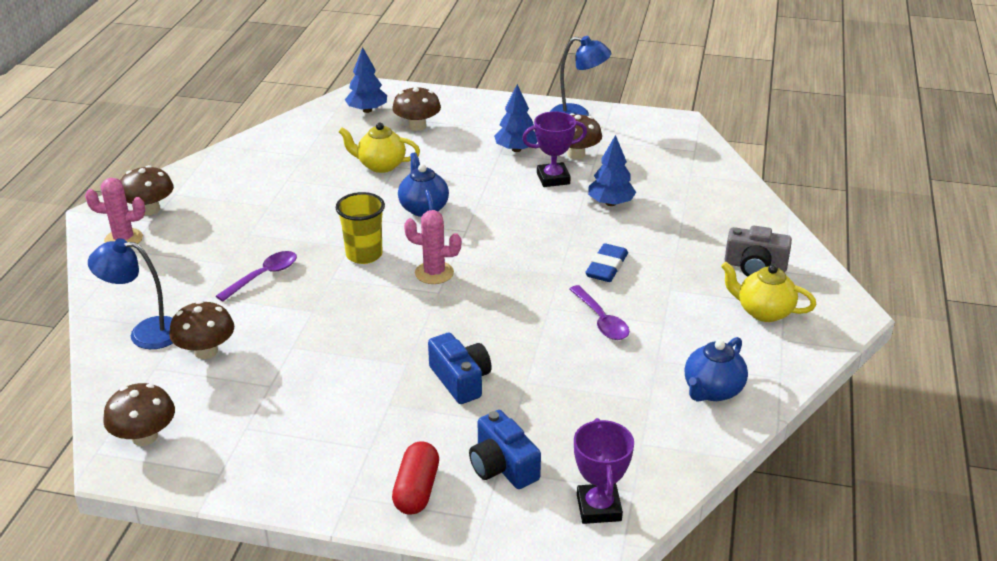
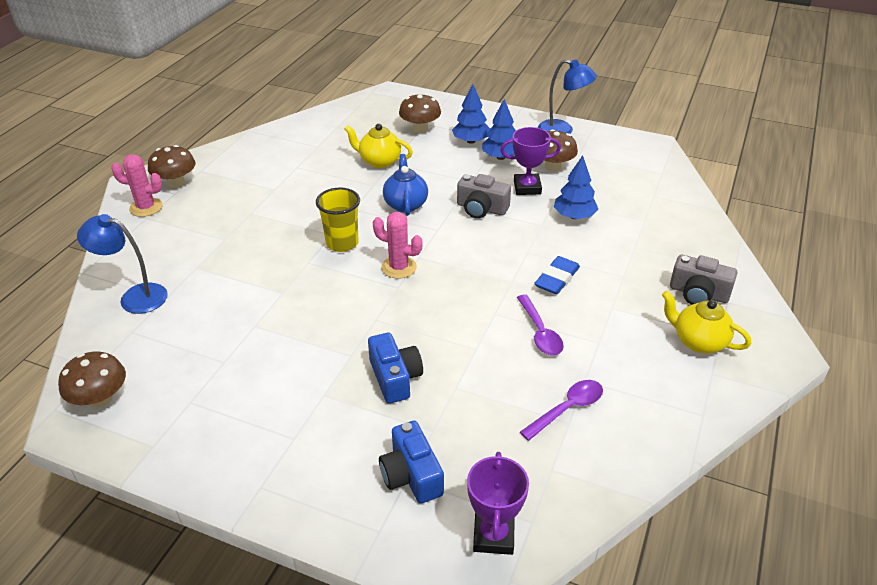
camera: 10 degrees right, 5 degrees up
(206, 351) = (179, 321): brown mushroom -> none
(263, 276) = (250, 254): purple spoon -> purple spoon (567, 409)
(367, 110) = (381, 110): blue tree -> blue tree (471, 141)
(416, 490) = (324, 489): red capsule -> none
(508, 205) = (481, 208): none -> grey camera
(712, 391) = (632, 420): blue teapot -> none

